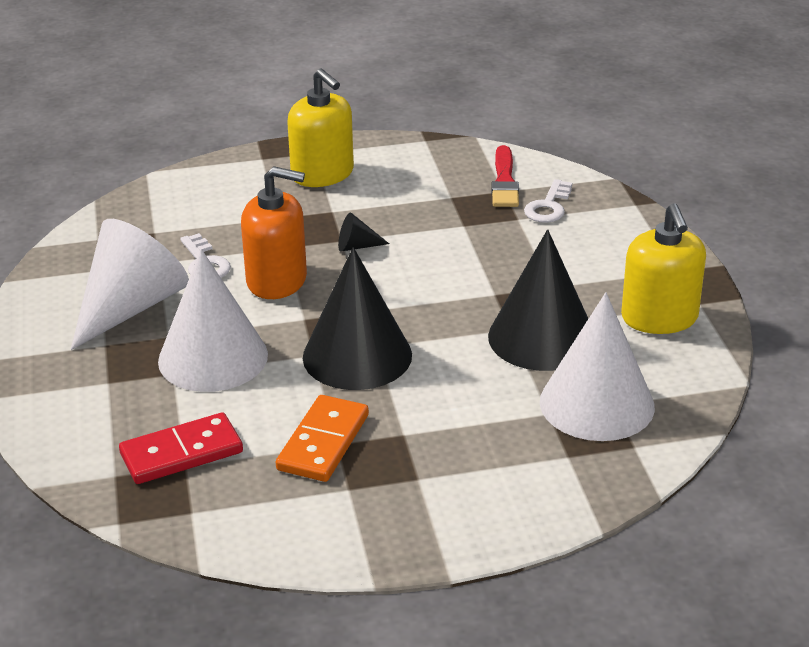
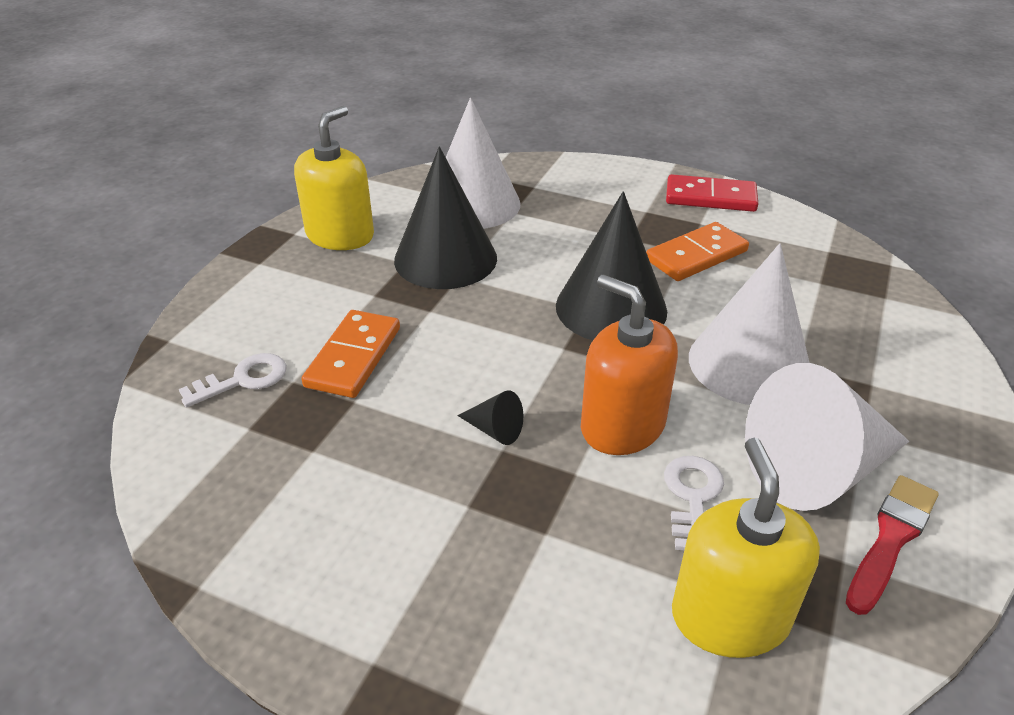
camera: 145 degrees left, 5 degrees up
(181, 453) = (820, 291): red domino -> red domino (710, 197)
(322, 174) = (411, 593): yellow soap dispenser -> yellow soap dispenser (730, 616)
(501, 244) = (354, 357): none -> orange domino
(504, 181) = (227, 441): red brush -> red brush (891, 538)

